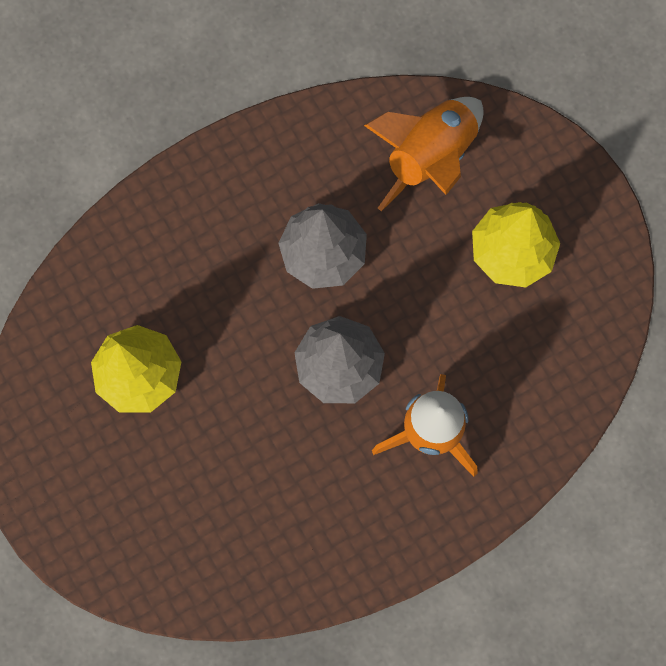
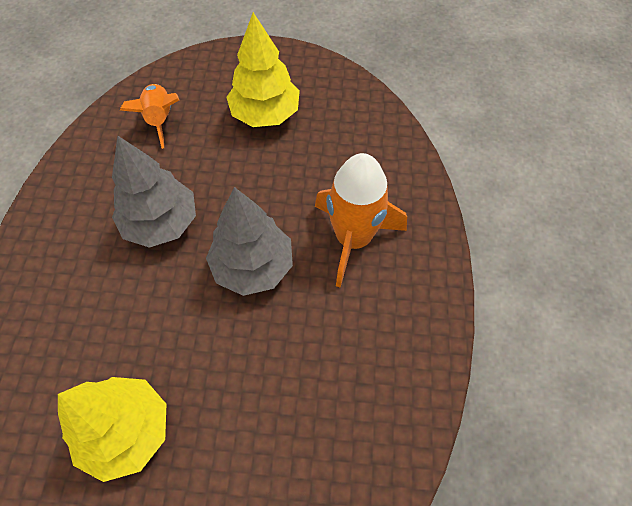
camera: 55 degrees left, 15 degrees down
(430, 157) = (160, 119): orange rocket -> orange rocket, size x0.63

